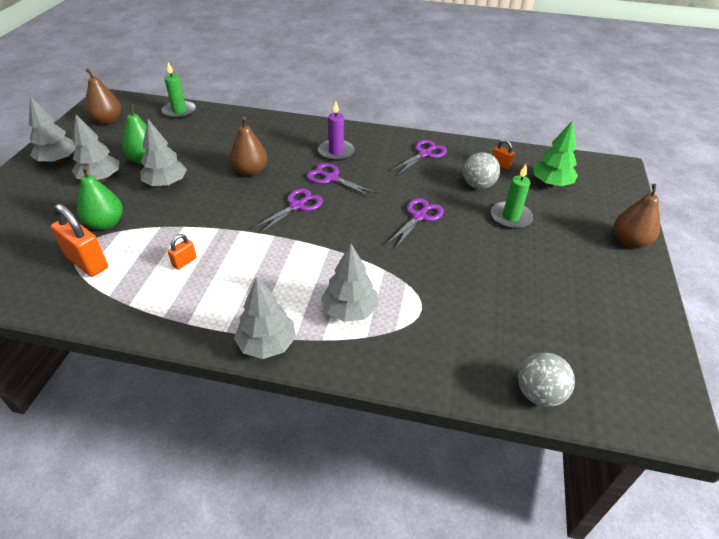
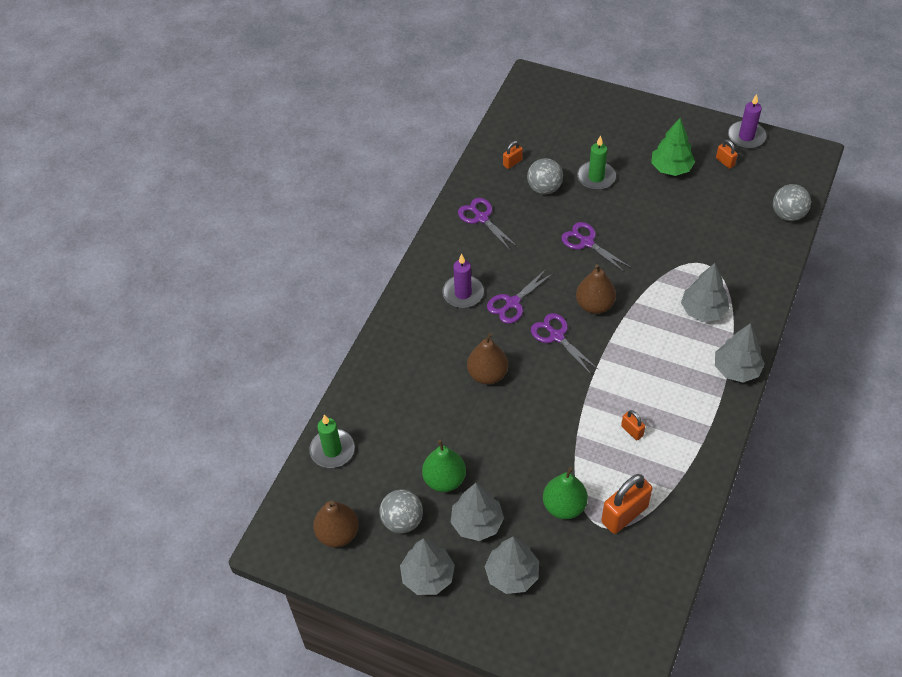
camera: 75 degrees left, 10 degrees up
(111, 145) = (402, 521): none -> grey ball
(166, 183) = (498, 455): grey tree -> grey tree (512, 574)
(551, 183) = (549, 134): green tree -> green tree (671, 168)
(597, 322) = (725, 162): none -> orange padlock
(629, 241) = (638, 111): brown pear -> brown pear (594, 305)
(657, 342) = (746, 136): none -> purple candle

